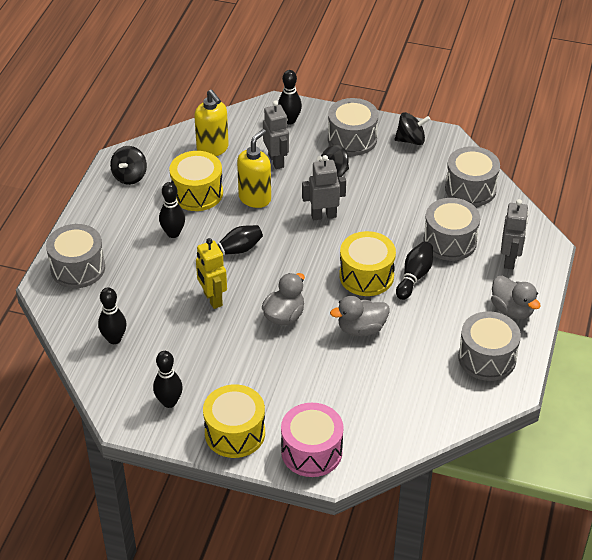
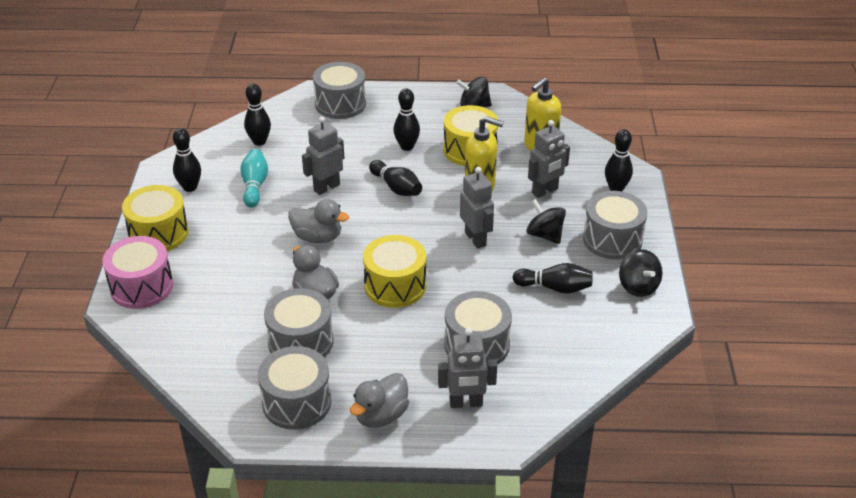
camera: 75 degrees right, 5 degrees down
(187, 351) = (254, 185): none -> turquoise bowling pin
(212, 299) = (326, 187): yellow robot -> grey robot
(414, 277) = (407, 323): black bowling pin -> black bowling pin (555, 288)
(470, 188) = (578, 350): grey drum -> grey drum (300, 342)

